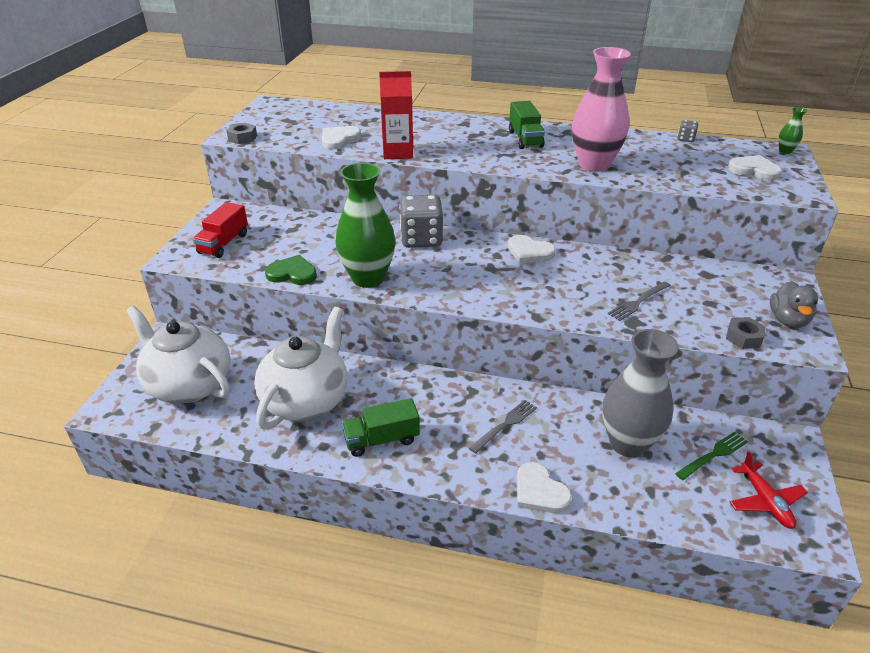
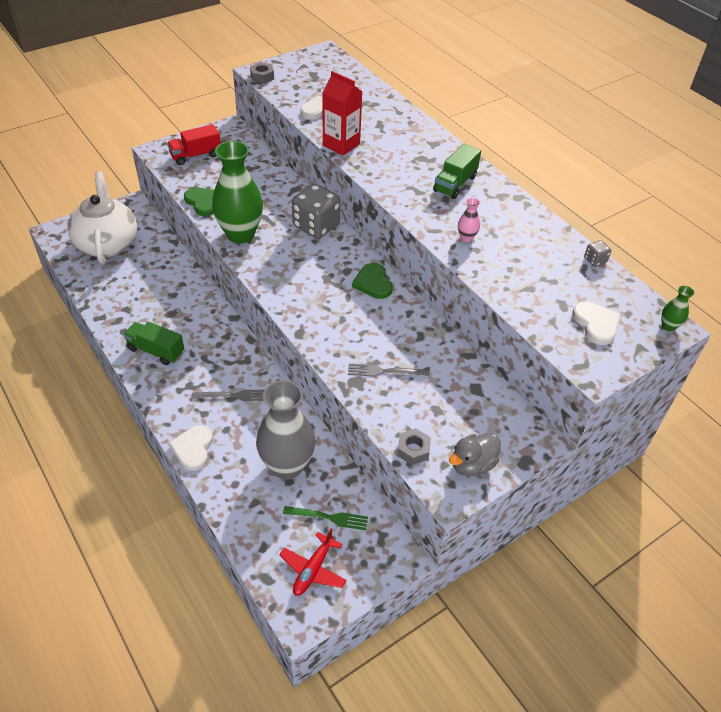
camera: 40 degrees right, 10 degrees up
(306, 400) = (151, 297): white teapot -> none
(529, 252) = (373, 283): white heart -> green heart
(594, 165) = (466, 238): pink vase -> pink vase, size x0.41

